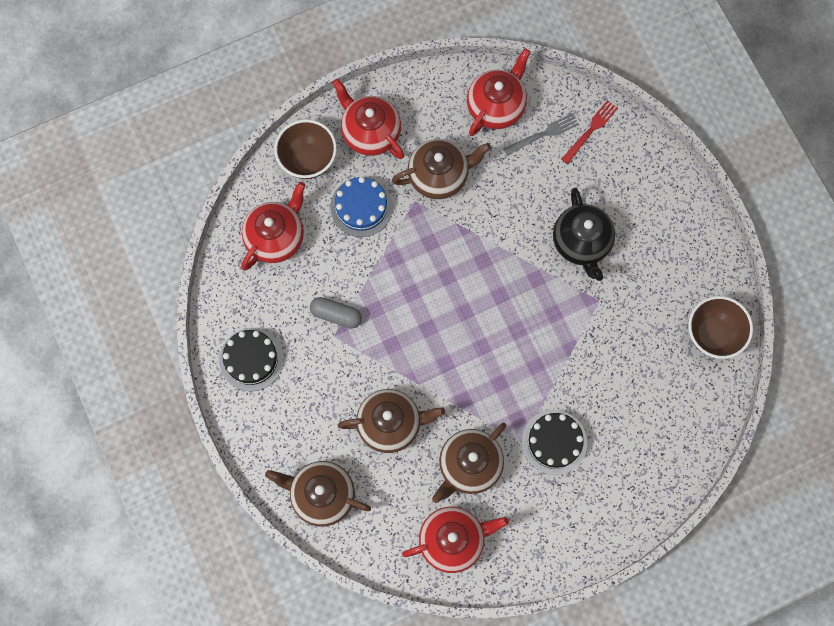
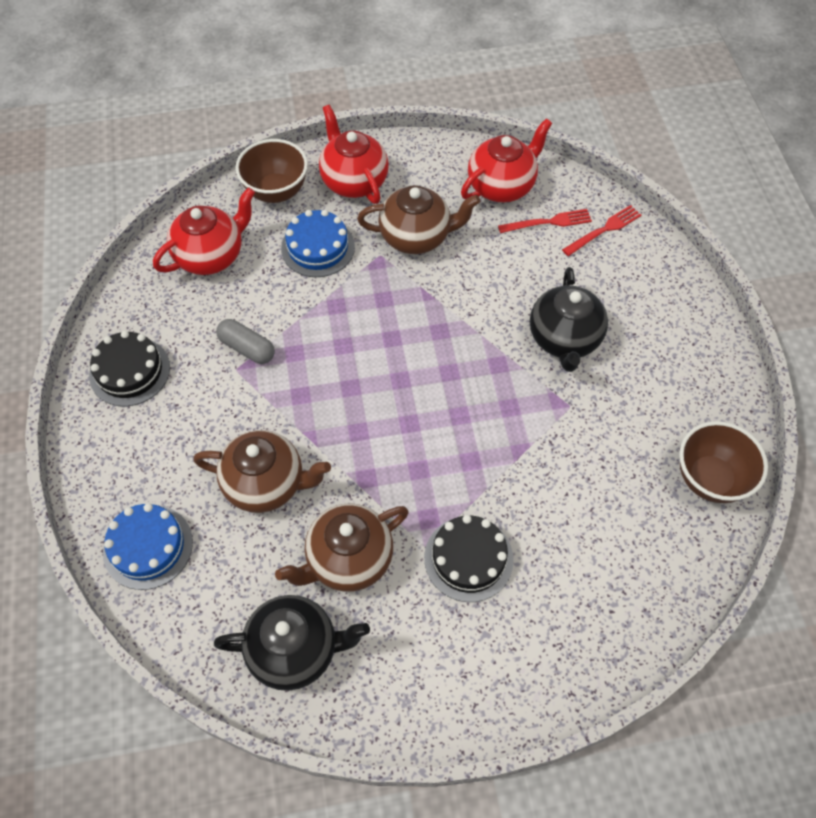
camera: 15 degrees right, 15 degrees down
(322, 495) = (148, 546): brown teapot -> blue cake
(453, 540) = (295, 650): red teapot -> black teapot
(543, 134) = (548, 222): grey fork -> red fork

